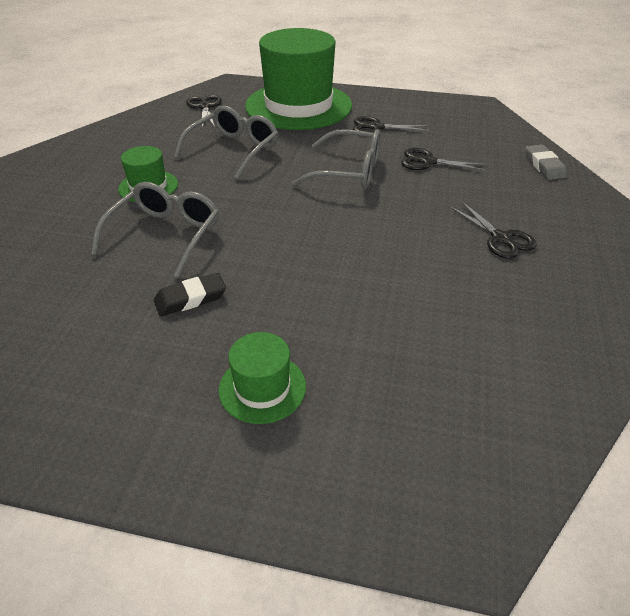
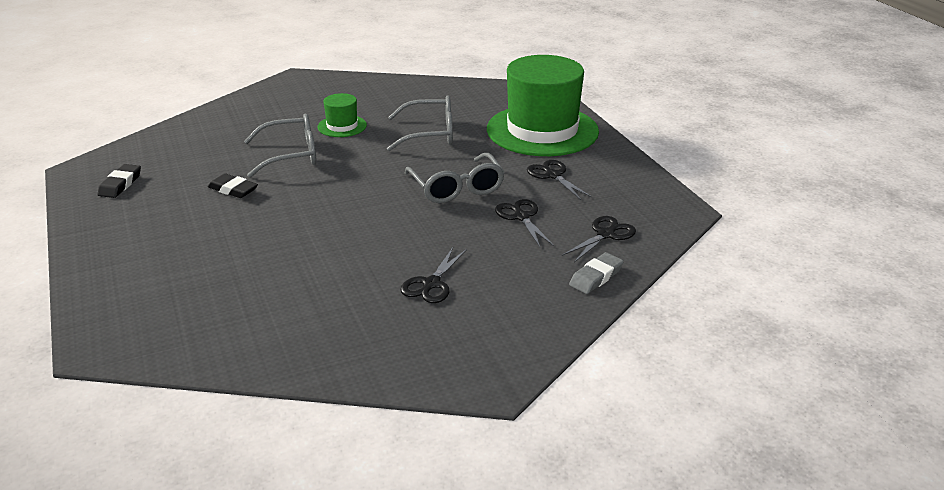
camera: 55 degrees right, 10 degrees down
(49, 394) = (120, 184): none -> black eraser
(205, 107) = (483, 98): black scissors -> black scissors (606, 234)
(262, 388) = (171, 242): green hat -> none

